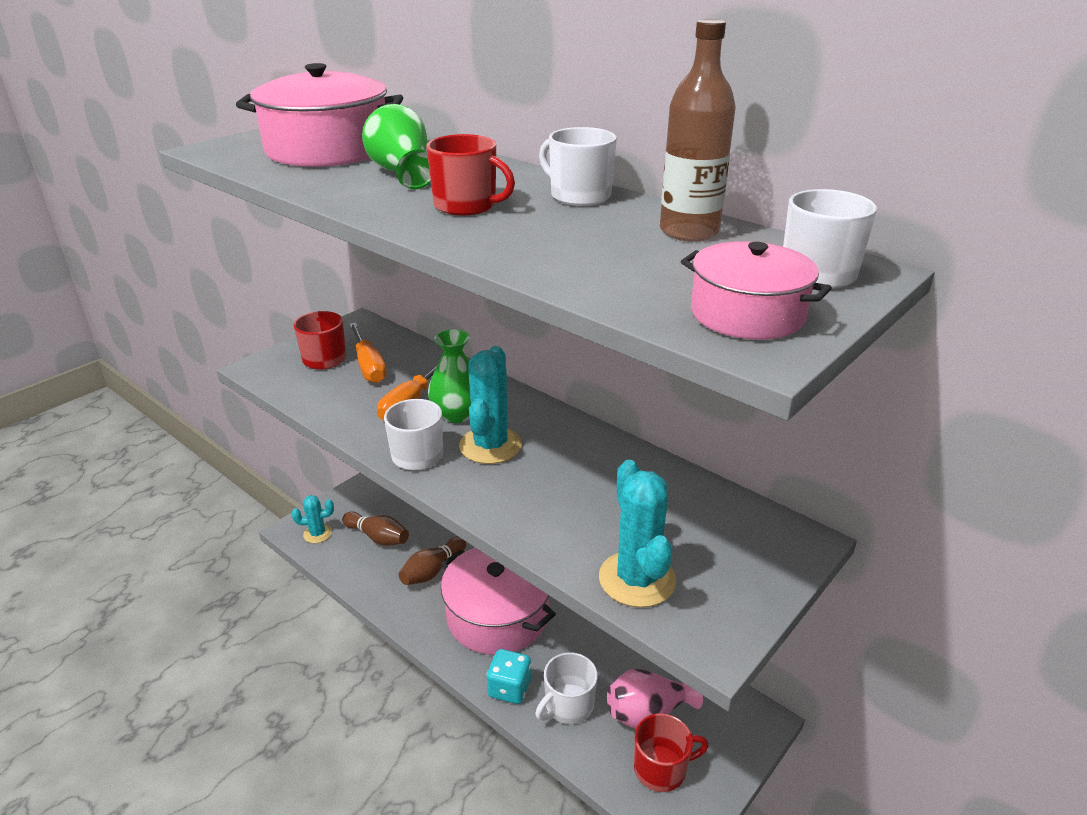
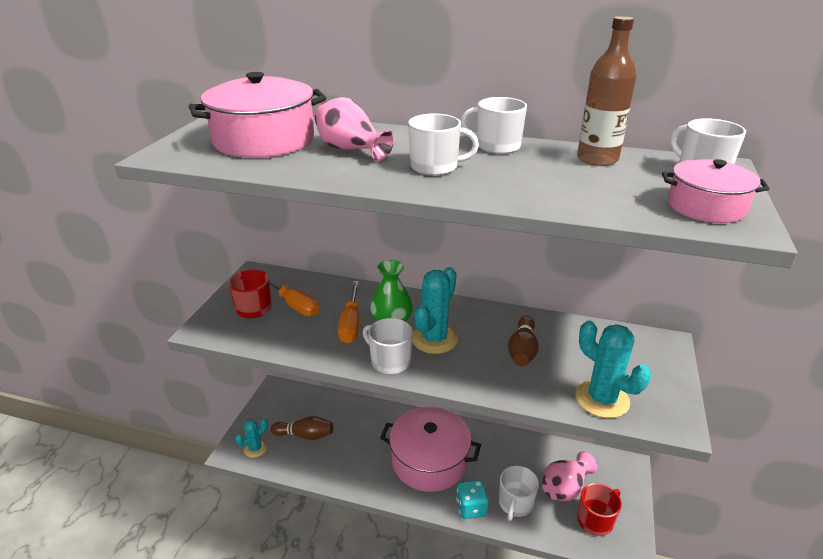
camera: 25 degrees left, 0 degrees up
(402, 173) = (351, 150): green vase -> pink vase
(433, 570) = (362, 445): brown bowling pin -> brown bowling pin (522, 350)
(466, 206) = (435, 167): red mug -> white mug
(490, 445) = (434, 339): turquoise cactus -> turquoise cactus turned 45 degrees clockwise

